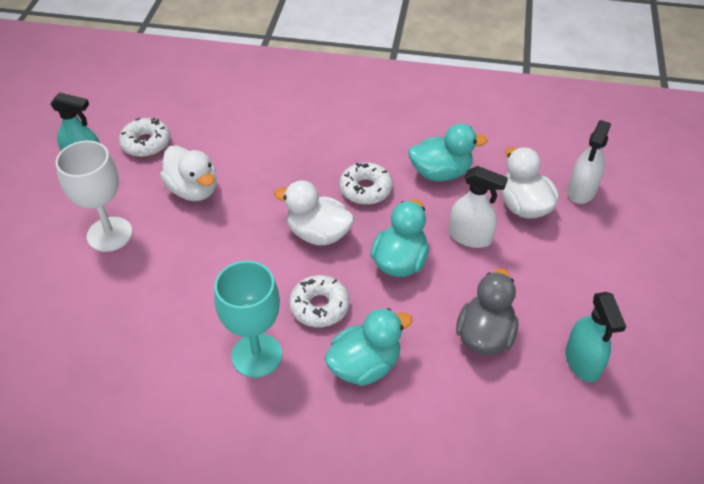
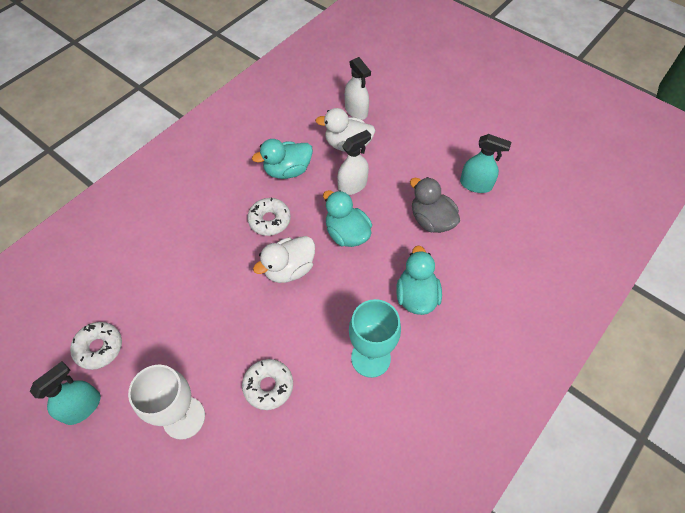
camera: 60 degrees left, 10 degrees up
(193, 190) = (183, 333): white duck -> none
(319, 306) = (353, 299): white donut -> white donut (268, 386)
(441, 173) = (287, 170): turquoise duck -> turquoise duck turned 135 degrees counterclockwise

